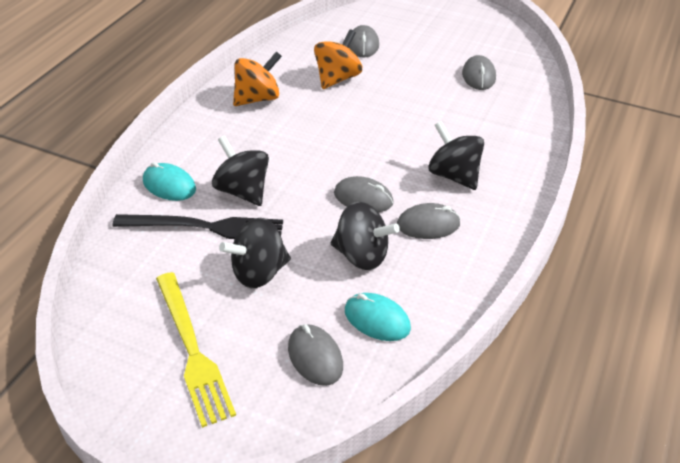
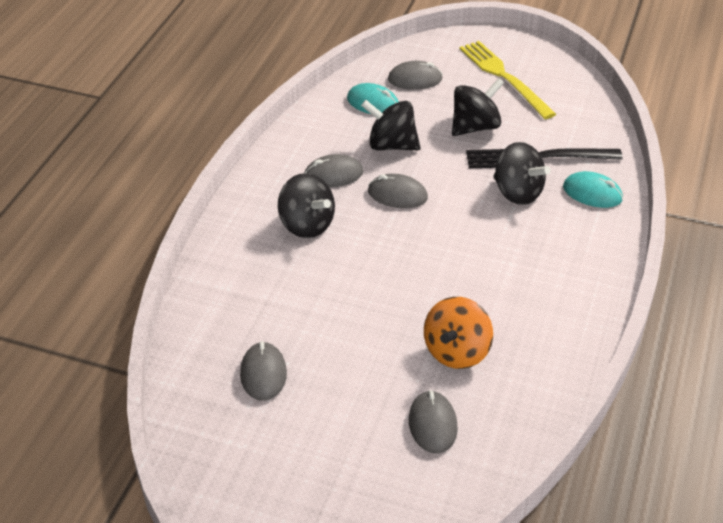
camera: 175 degrees right, 0 degrees up
(257, 98) = (549, 309): orange spinning top -> none
(315, 357) = (415, 79): grey mouse -> grey mouse turned 60 degrees counterclockwise

